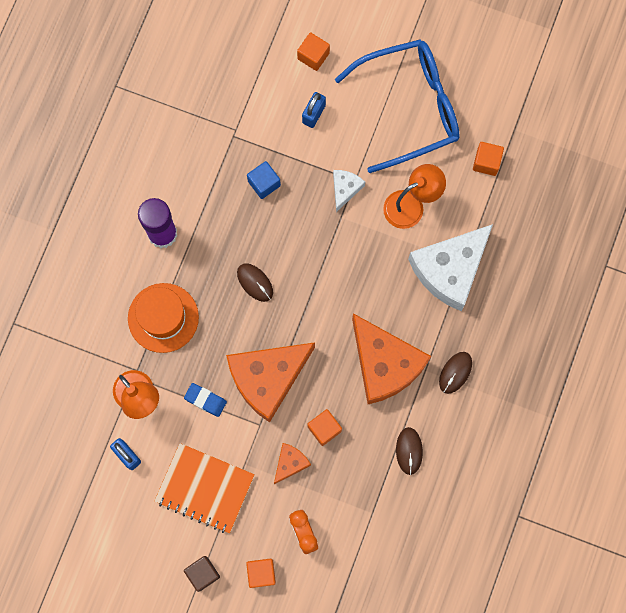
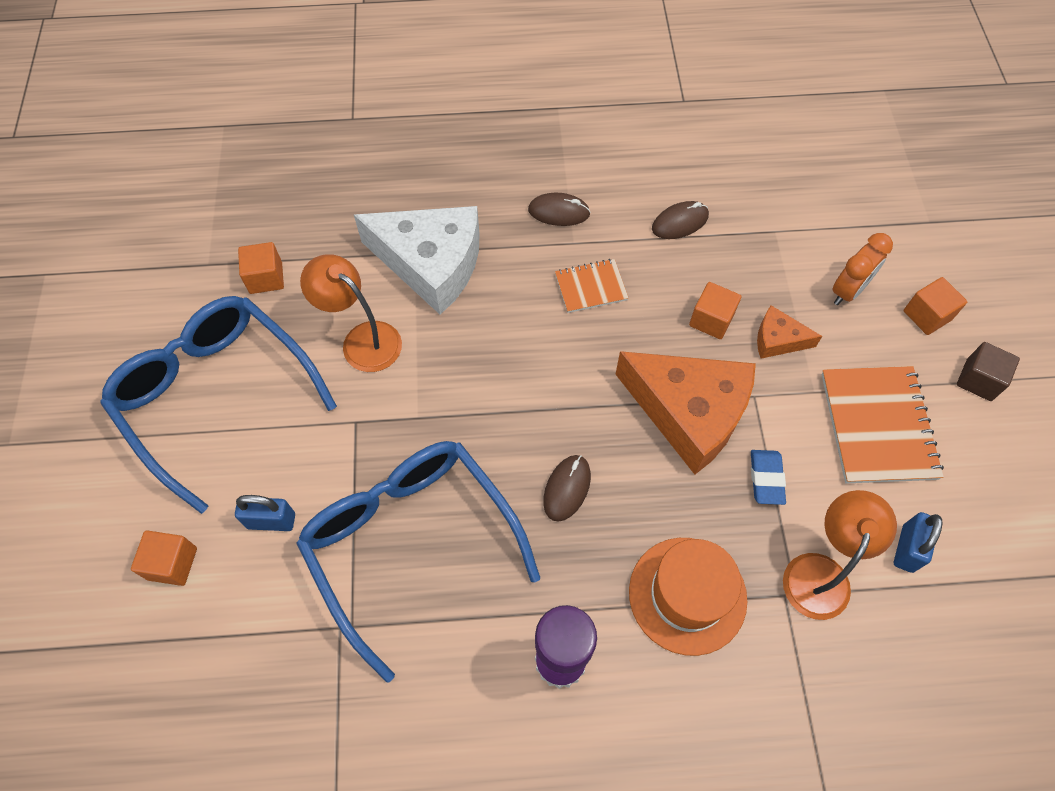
camera: 115 degrees left, 15 degrees down
(264, 183) = (411, 544): blue cube -> blue glasses
(345, 189) = (373, 429): white cheese -> none
(384, 364) = (591, 287): orange cheese -> orange notebook

